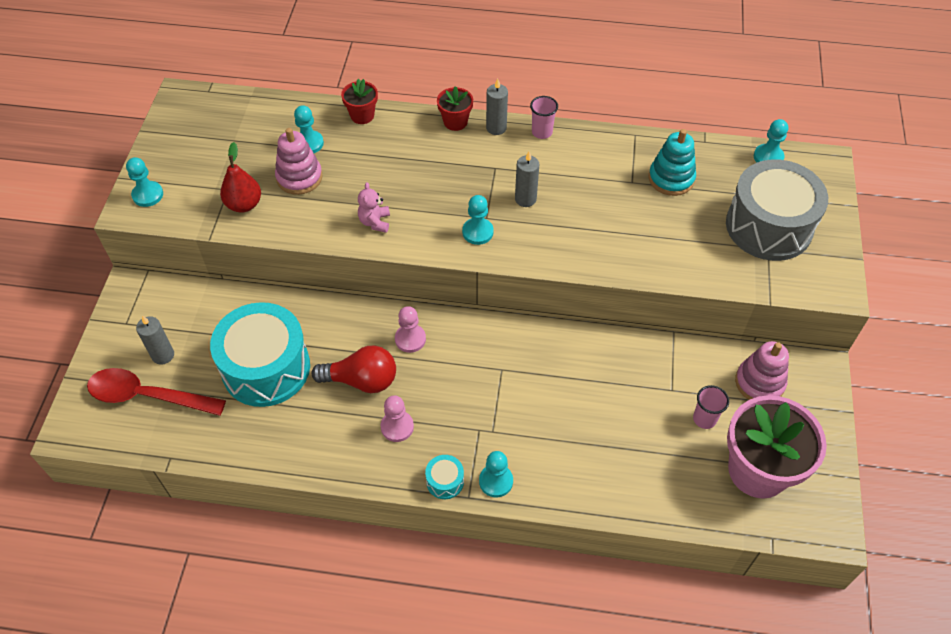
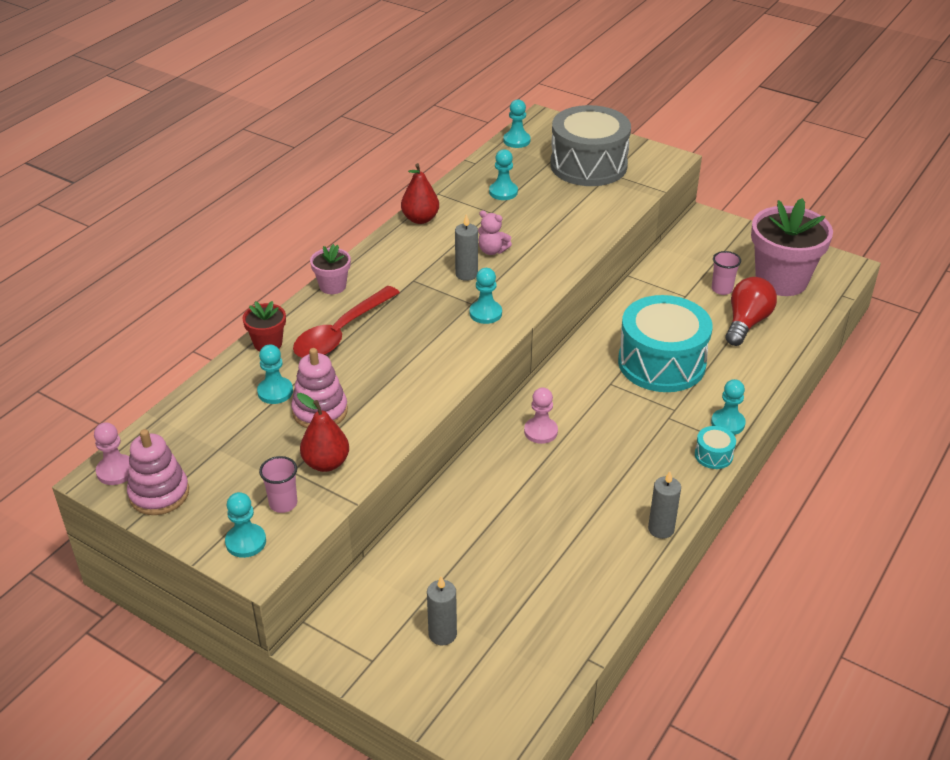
camera: 65 degrees left, 15 degrees down
(147, 396) = (493, 661): red spoon -> red spoon (341, 333)
(266, 368) = (513, 548): turquoise drum -> turquoise drum (661, 363)
(361, 380) = (570, 479): red light bulb -> red light bulb (746, 323)
(375, 222) = (424, 374): pink teddy bear -> pink teddy bear (492, 251)
(397, 427) = (638, 470): pink pawn -> pink pawn (116, 471)
(455, 122) = (332, 286): red flower pot -> pink flower pot
(496, 128) = (363, 264): grey candle -> grey candle (661, 529)
(542, 132) = (391, 240): pink cup -> pink cup (283, 503)
(586, 138) = (420, 219): none -> red pear
(671, 178) = (503, 192): turquoise stacking toy -> turquoise pawn
(759, 382) = (702, 251): pink stacking toy -> pink stacking toy (159, 494)

